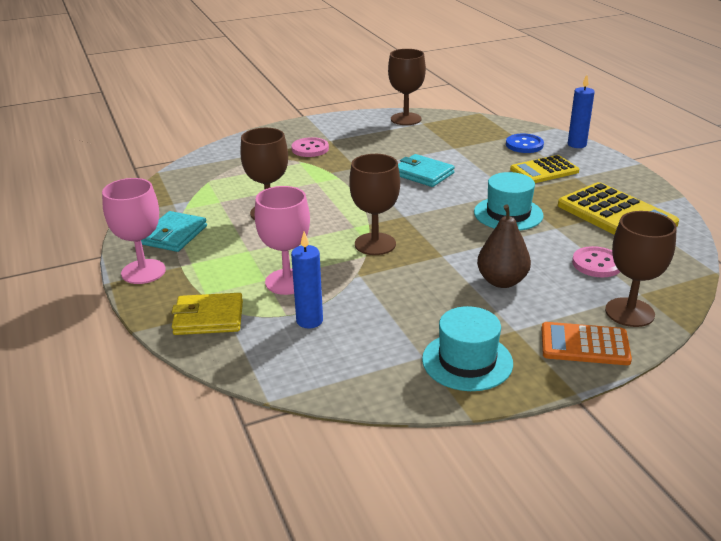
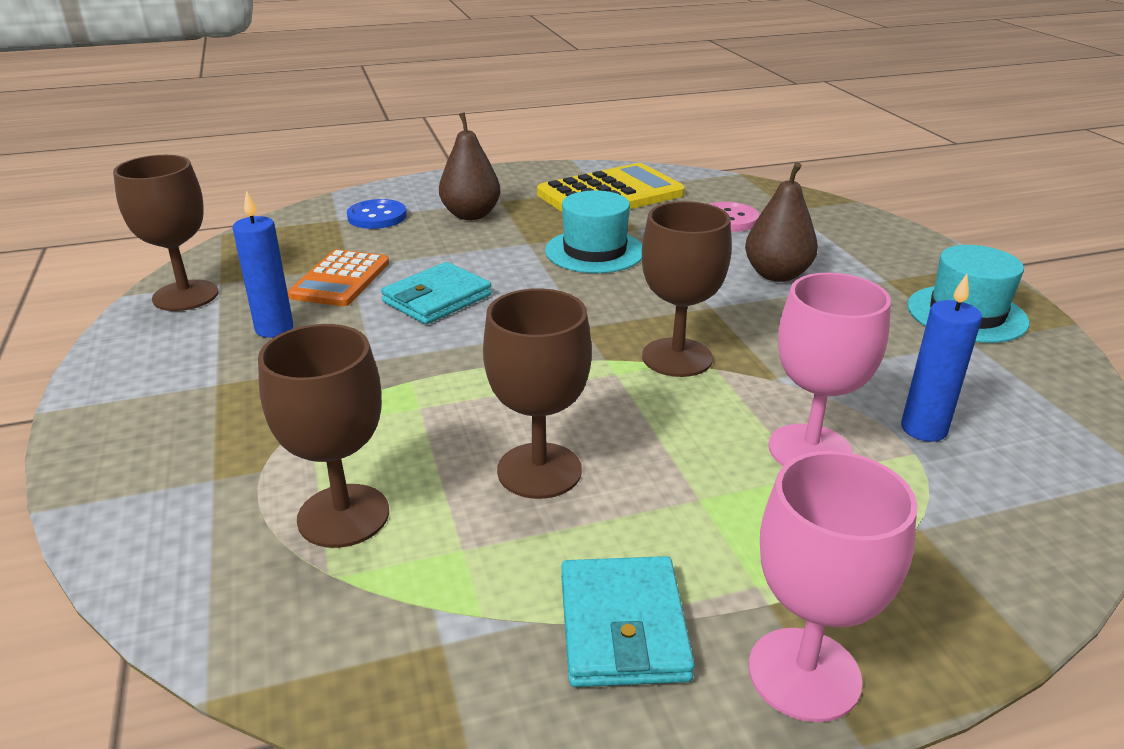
camera: 85 degrees left, 0 degrees up
(174, 235) = (623, 627): turquoise wallet -> turquoise wallet turned 60 degrees clockwise
(208, 318) = (958, 548): yellow wallet -> none
(310, 149) = (245, 410): pink button -> none
(544, 171) = (471, 215): yellow calculator -> brown pear
(577, 144) = (399, 187): blue candle -> blue candle (274, 329)
(584, 345) = (901, 248): orange calculator -> orange calculator (340, 279)
(629, 312) = (829, 219): brown goblet -> brown goblet (343, 515)

